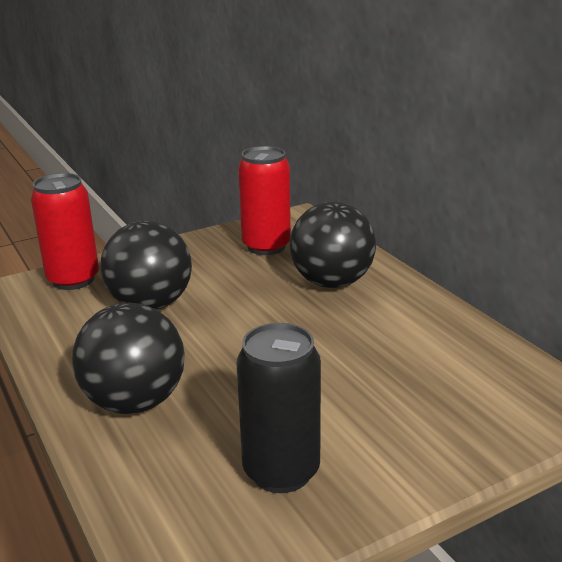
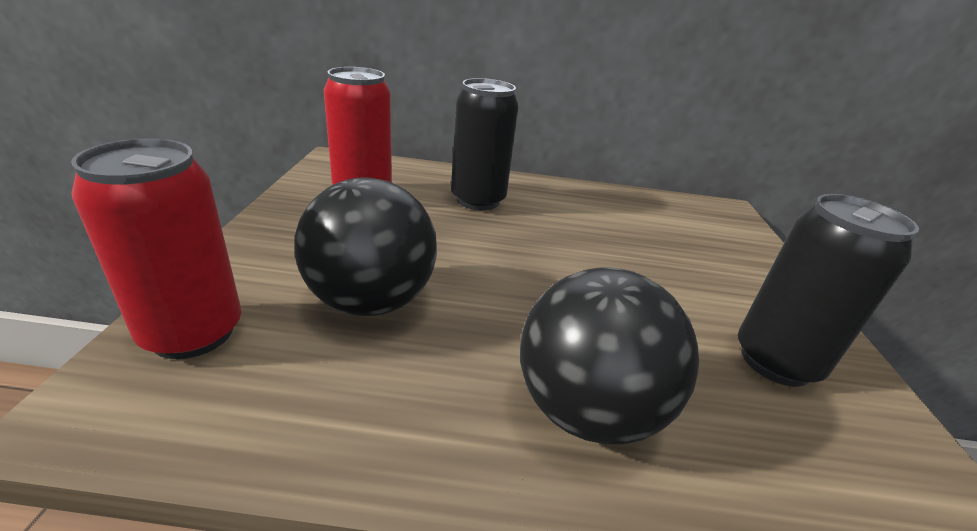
camera: 60 degrees left, 5 degrees up
(332, 282) = (478, 200): black ball -> black can

